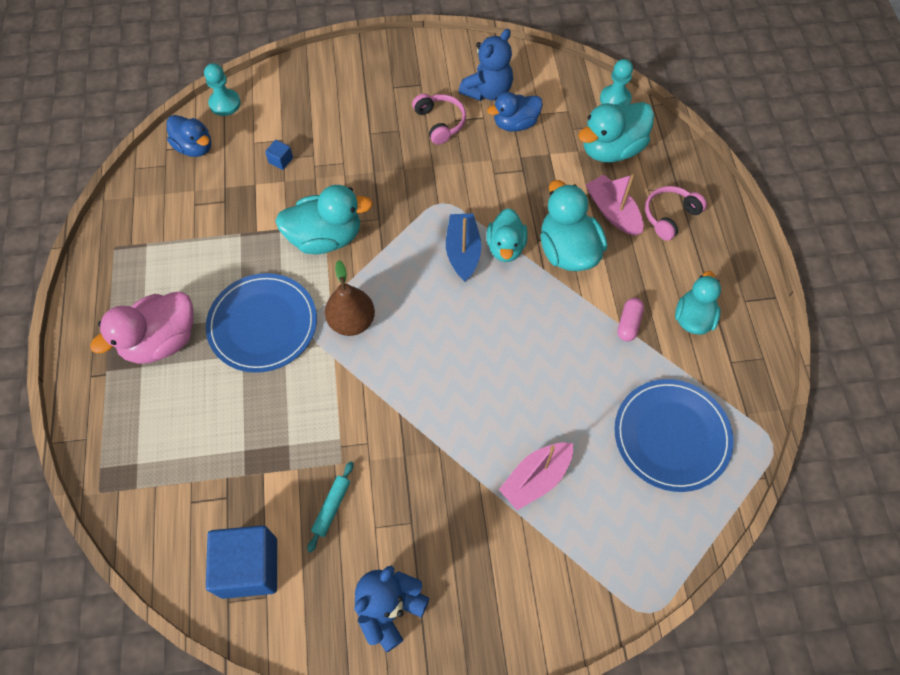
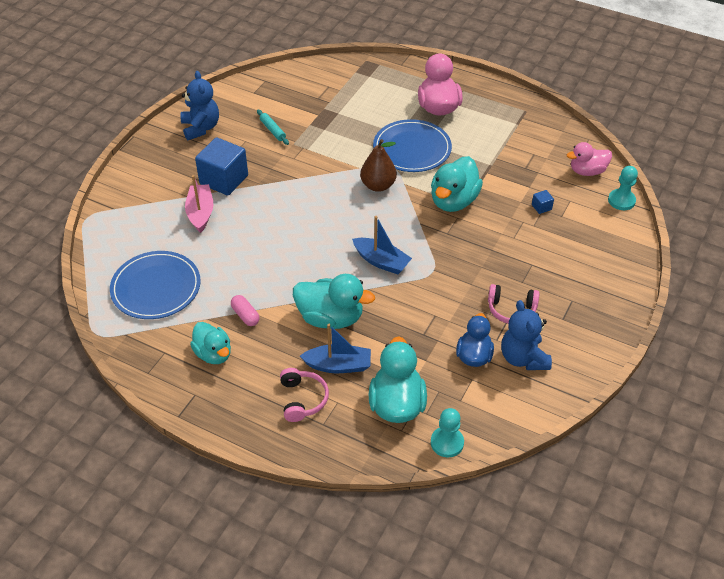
camera: 125 degrees right, 15 degrees down
(194, 147) = (587, 171): blue duck -> pink duck
(249, 567) = (274, 92): blue cube -> blue cube (224, 180)
(505, 247) = (364, 285): turquoise duck -> none
(613, 212) = (338, 365): pink boat -> blue boat

